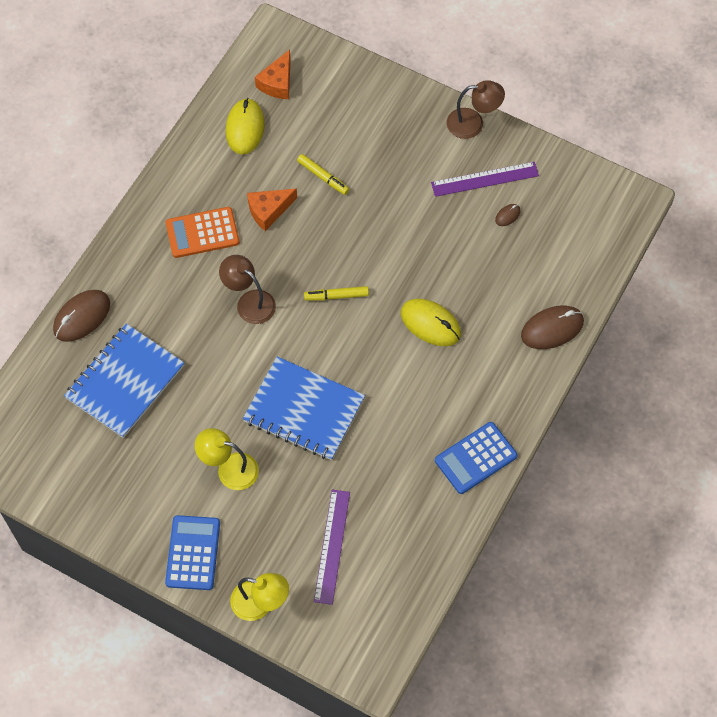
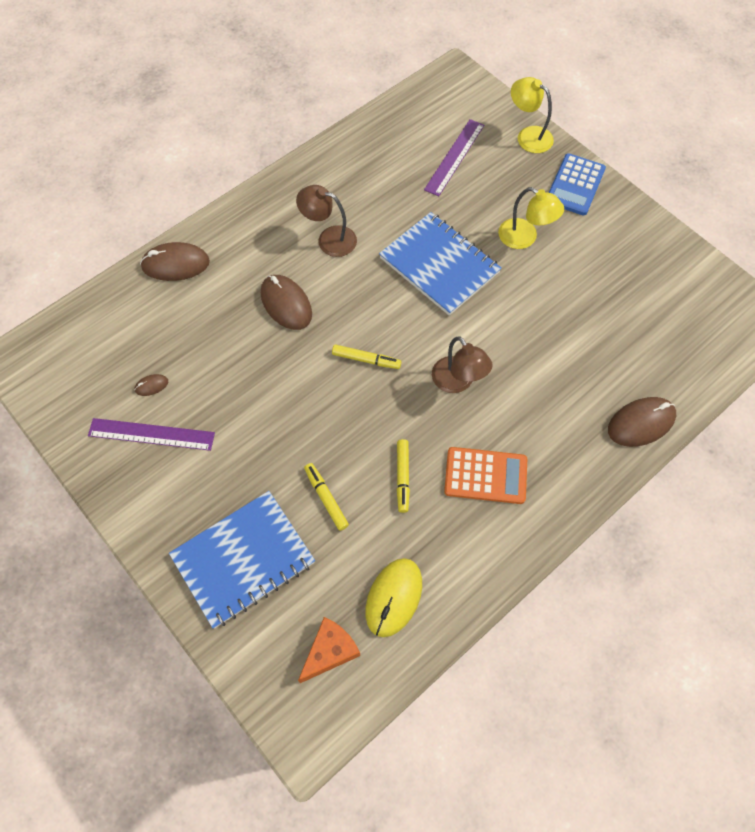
camera: 160 degrees left, 0 degrees up
(125, 382) = (607, 342): blue notebook -> blue notebook (243, 559)
(268, 211) = (403, 477): orange cheese -> yellow marker
(430, 324) = (286, 304): yellow mouse -> brown mouse
(473, 123) = (125, 507): brown lamp -> brown lamp (329, 239)
(475, 458) = (303, 183): blue calculator -> none

